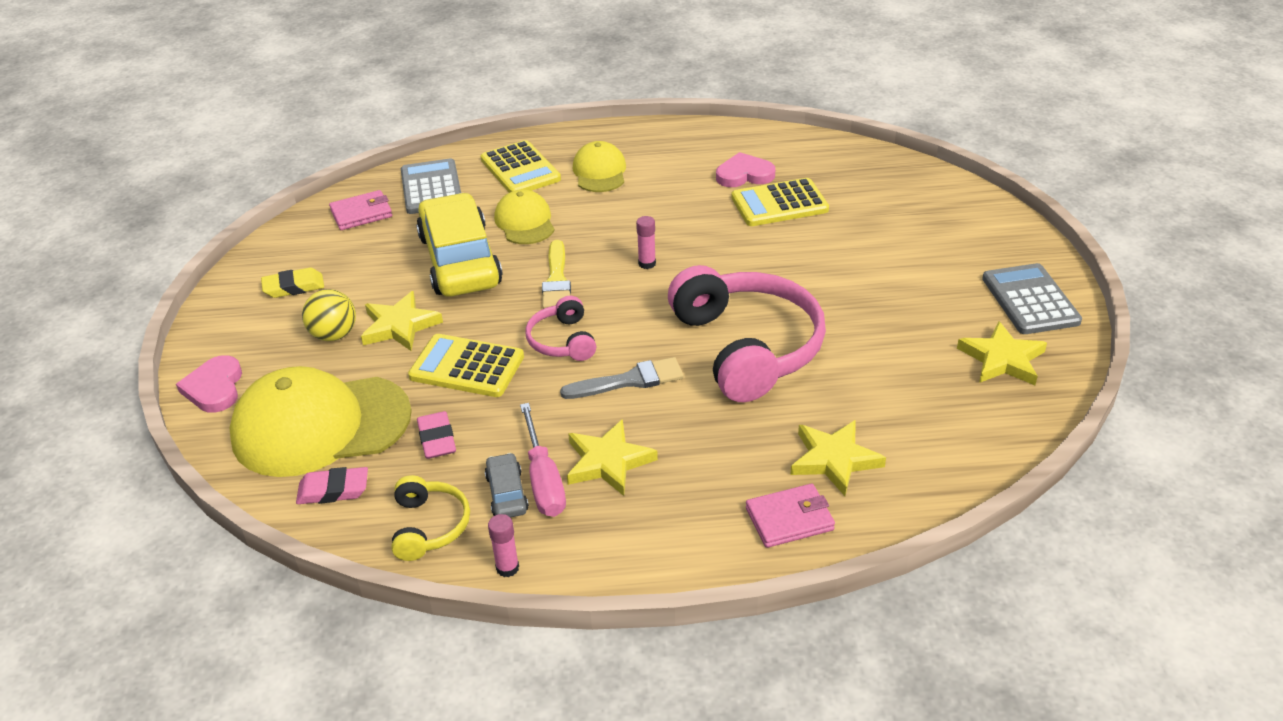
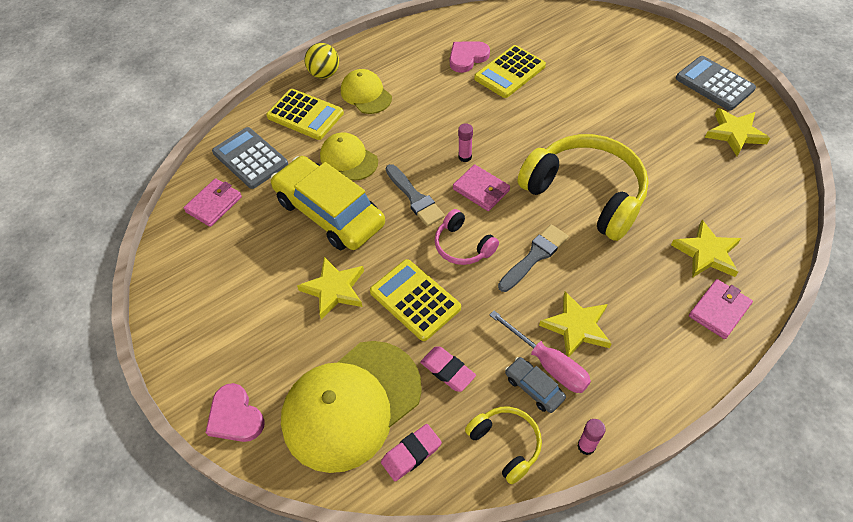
camera: 30 degrees left, 15 degrees up
(294, 287) = (218, 294): yellow eraser -> none
(334, 335) = (290, 321): yellow ball -> yellow ball (324, 74)
(467, 367) = (415, 300): yellow calculator -> yellow calculator turned 60 degrees clockwise
(556, 280) = (415, 198): yellow brush -> grey brush
(633, 299) = (481, 190): none -> pink wallet
(747, 347) = (585, 194): pink headphones -> yellow headphones

